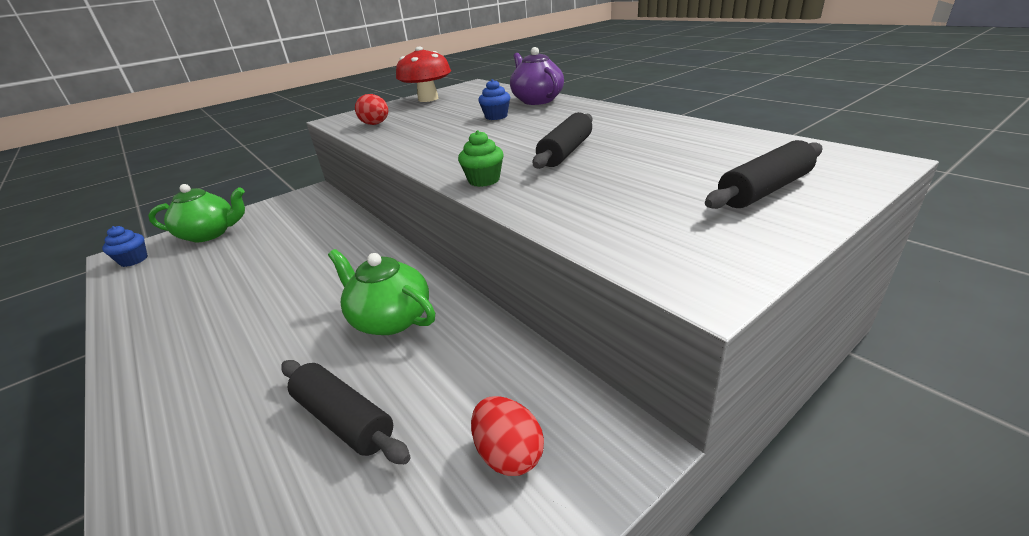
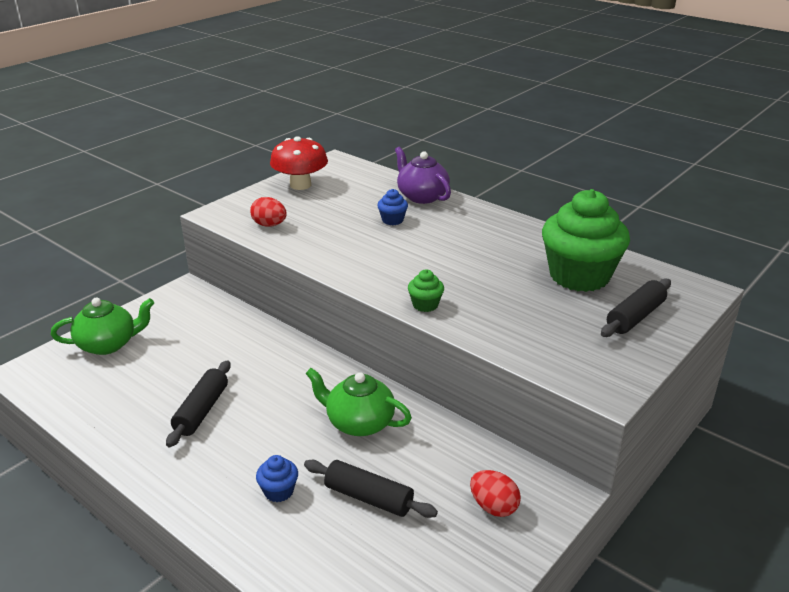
camera: 15 degrees left, 0 degrees up
(134, 260) = (47, 377): blue cupcake -> blue cupcake (279, 491)
(566, 152) = (479, 273): black rolling pin -> black rolling pin (202, 411)
(691, 152) = (579, 276): none -> green cupcake

